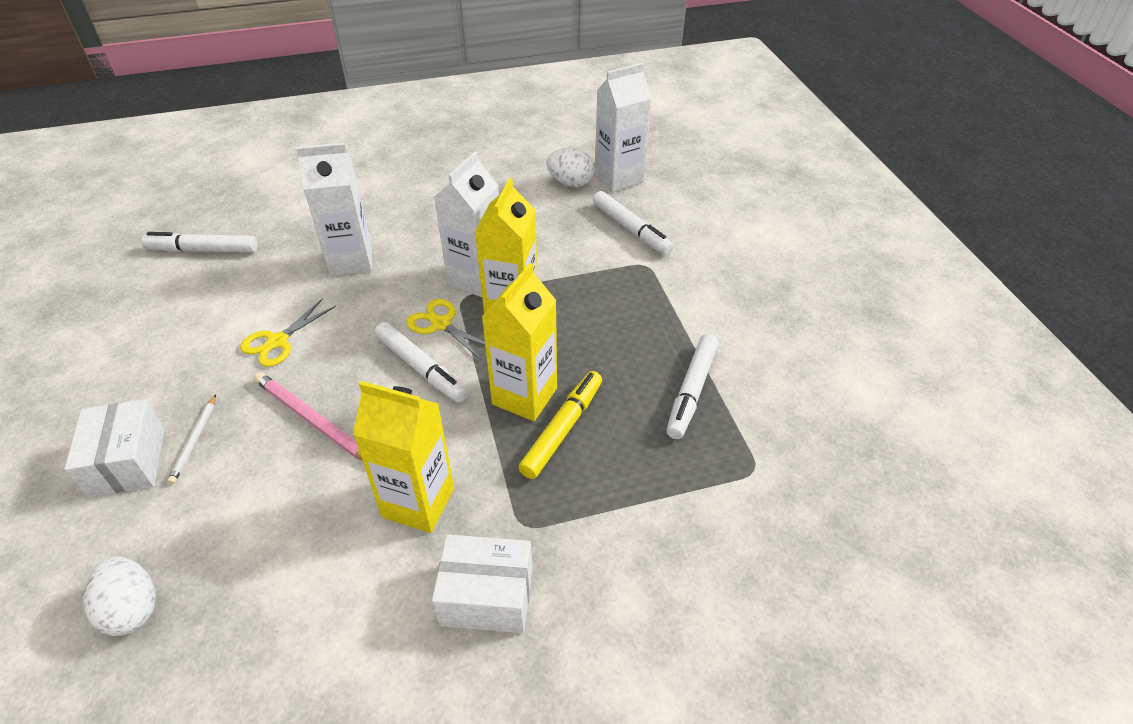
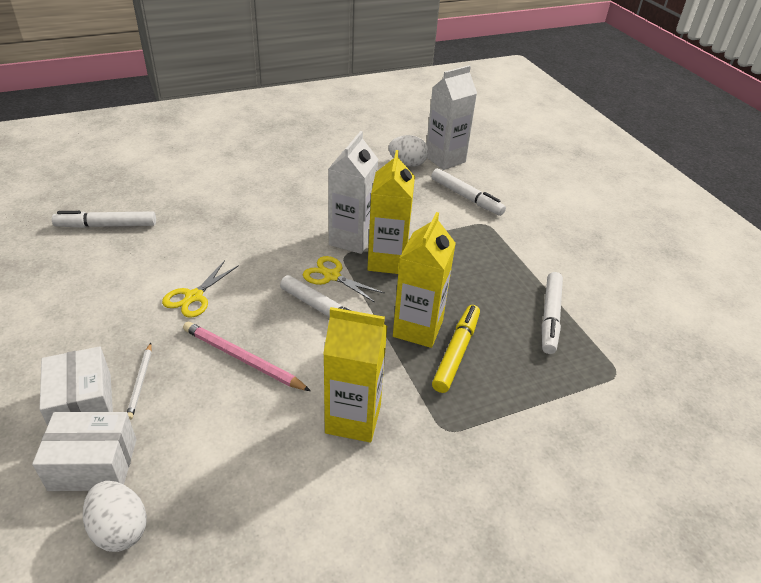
camera: 10 degrees left, 5 degrees down
(351, 261) = (241, 229): white carton -> none
(486, 596) = (432, 489): white box -> white box (93, 464)

